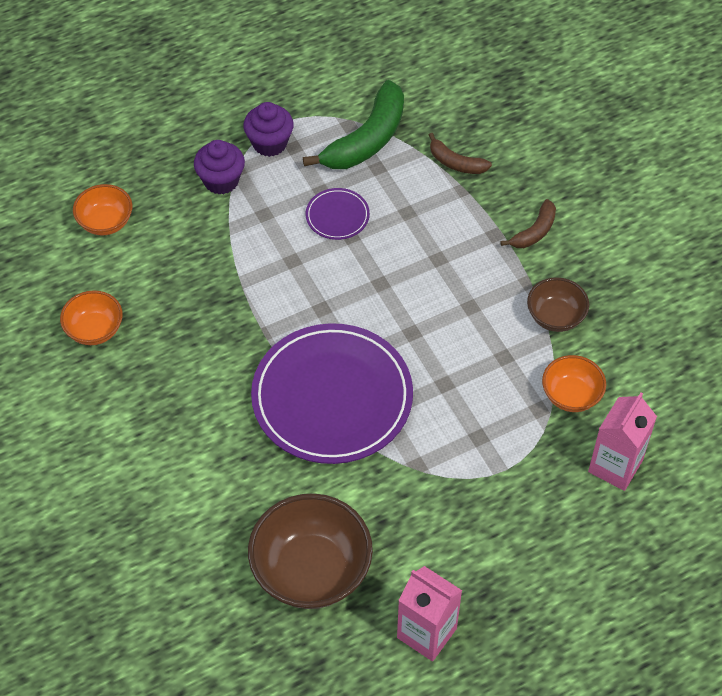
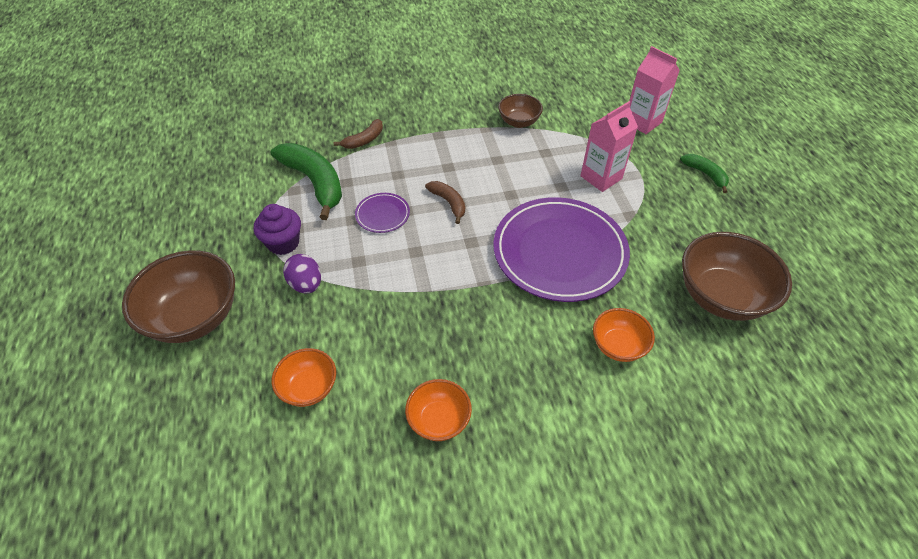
camera: 75 degrees left, 5 degrees down
(160, 110) = (195, 317): none -> brown bowl
(221, 181) = (306, 284): purple cupcake -> purple egg
(426, 633) = (773, 239): pink carton -> pink carton (601, 177)
(527, 550) = (705, 174): none -> green banana
(534, 232) = (444, 116): brown banana -> brown banana (449, 203)
(571, 395) = (584, 129): orange bowl -> orange bowl (618, 346)

